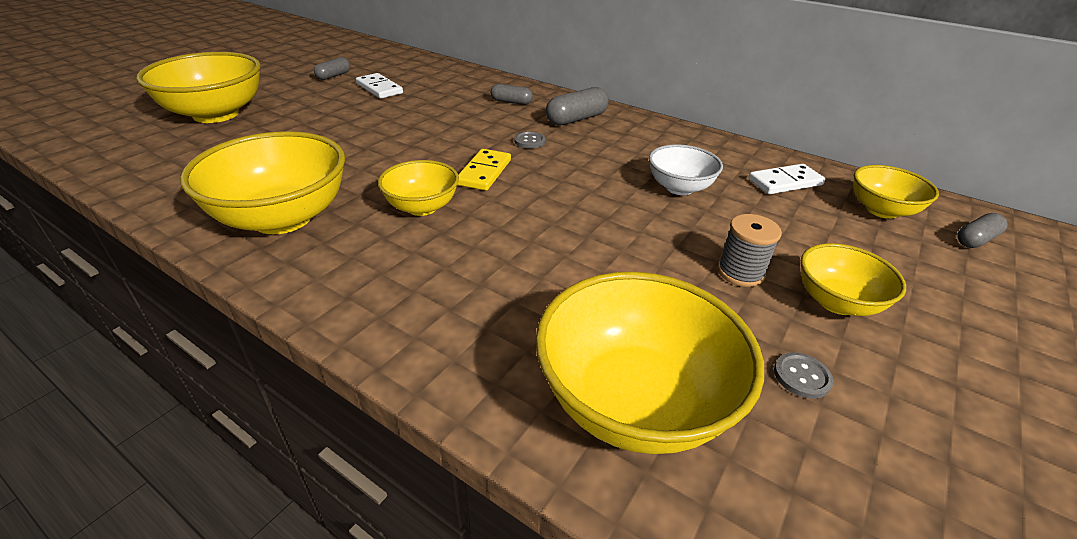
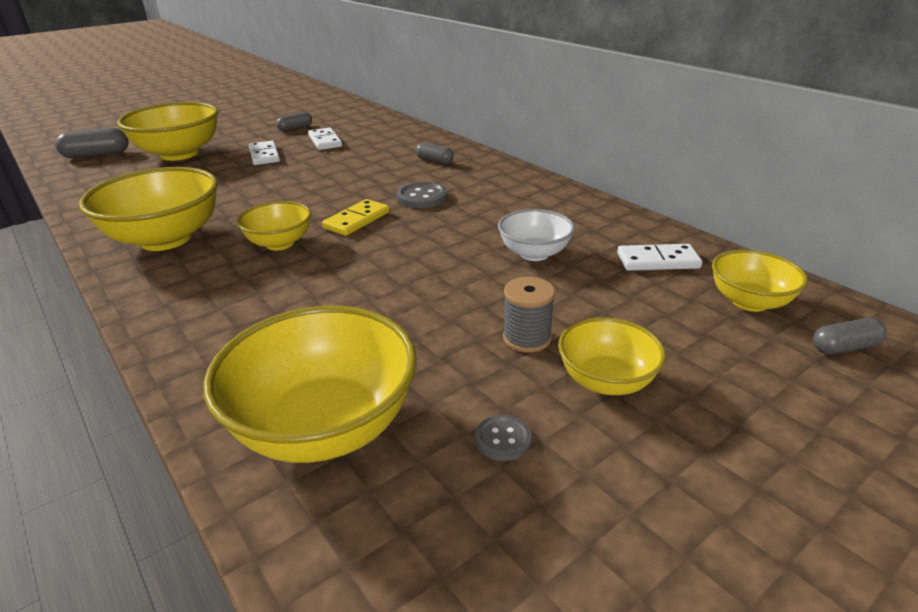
camera: 20 degrees right, 5 degrees down
(322, 109) = (264, 155): none -> white domino
(529, 141) = (422, 197): grey button -> grey button, size x1.66
(576, 119) = (485, 181): grey capsule -> grey capsule (97, 155)

